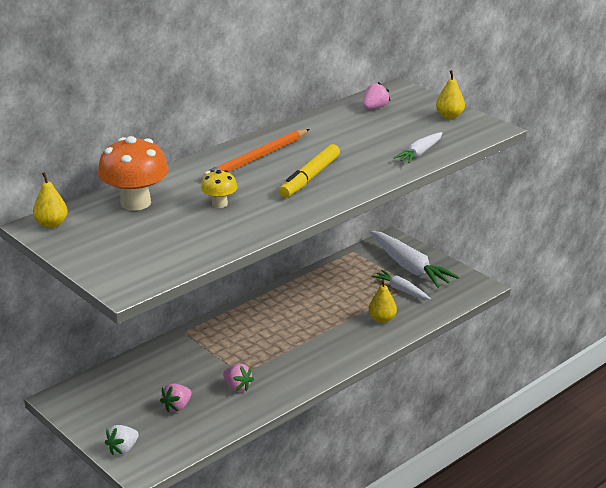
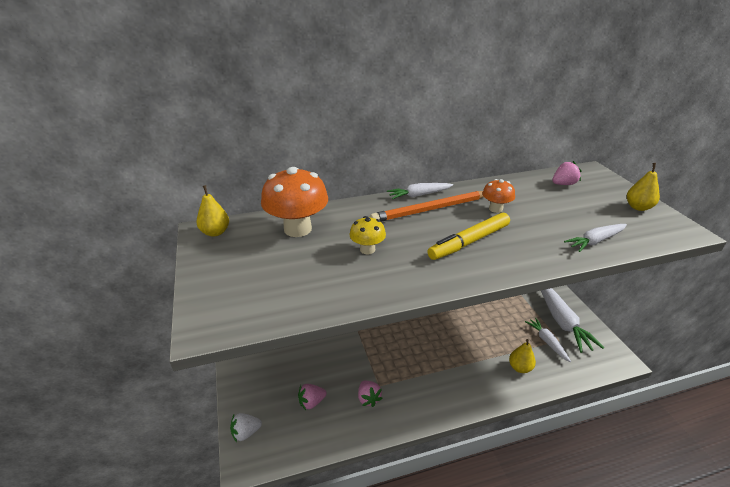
camera: 25 degrees right, 5 degrees up
(236, 147) = (419, 195): none -> white carrot
(319, 144) = (495, 209): none -> orange mushroom

